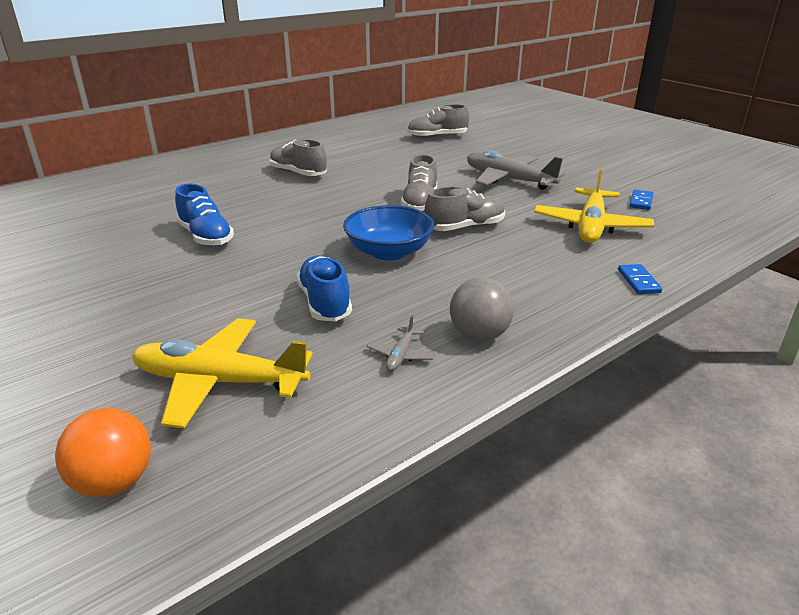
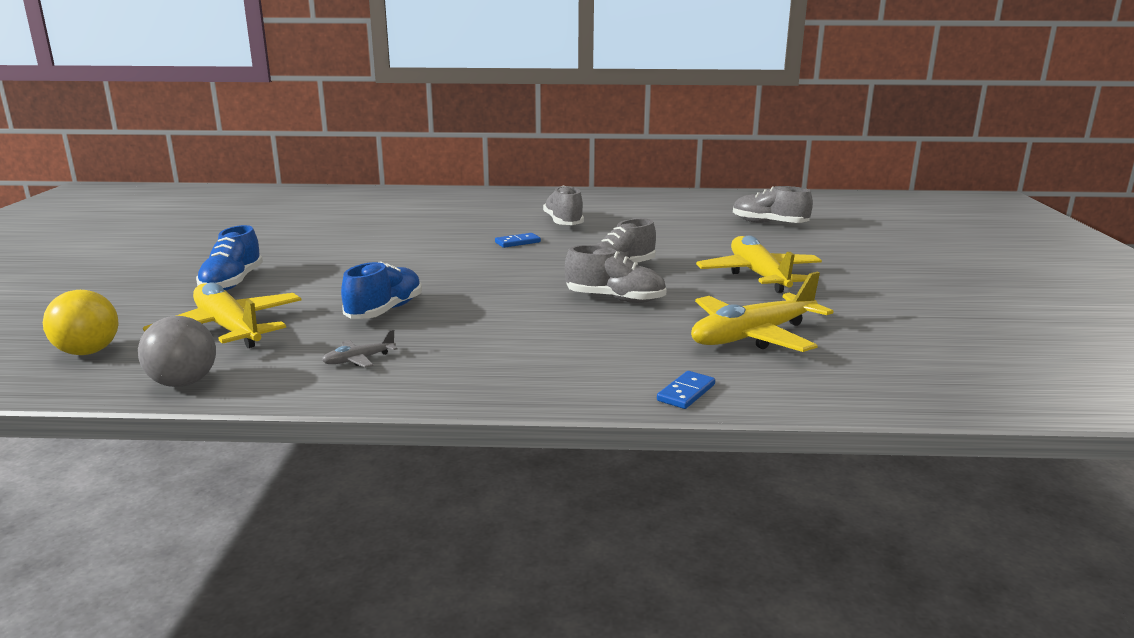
camera: 40 degrees right, 10 degrees down
(114, 482) = (88, 352): orange ball -> yellow ball
(206, 237) = (401, 247): blue shoe -> blue shoe (232, 283)
(389, 252) = (506, 295): blue bowl -> none
(479, 335) = (441, 371): grey ball -> grey ball (183, 383)
(508, 180) = (759, 275): grey plane -> yellow plane
(641, 202) = (877, 335): blue domino -> blue domino (518, 242)

